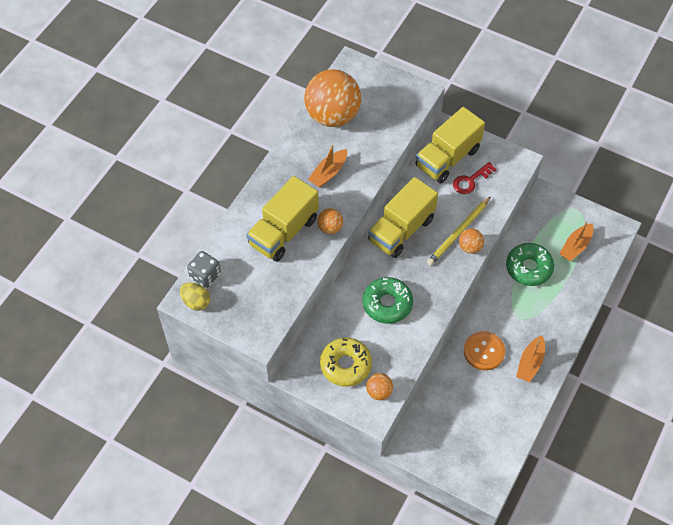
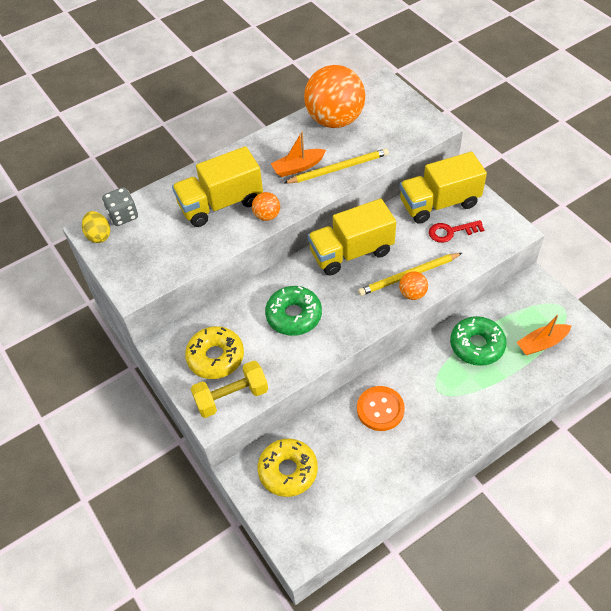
camera: 30 degrees right, 5 degrees down
(363, 161) = (338, 168): none -> yellow pencil
(379, 392) = (231, 397): orange ball -> yellow dumbbell
(441, 431) = (288, 471): none -> yellow donut
(530, 363) = (424, 442): orange boat -> none

